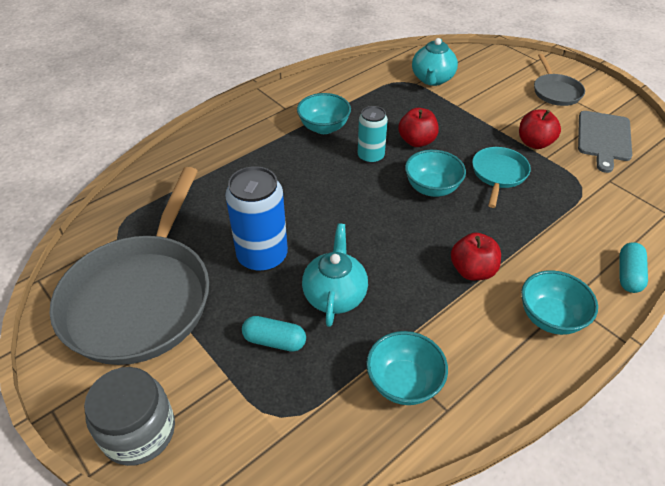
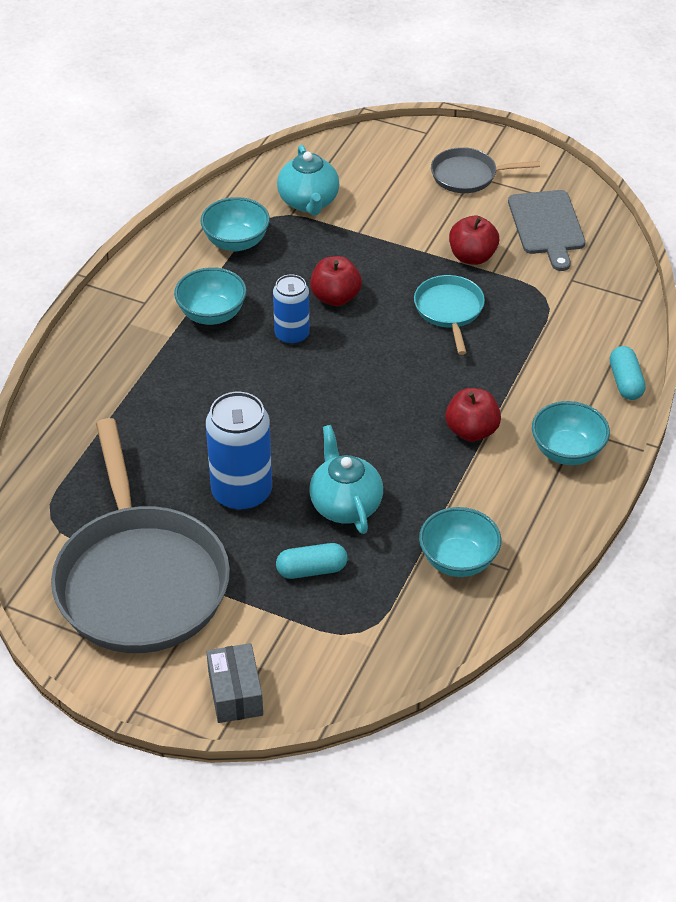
camera: 25 degrees left, 0 degrees up
(139, 431) = (235, 693): grey jar -> grey box
(370, 156) = (292, 335): turquoise can -> blue can
(432, 188) = (384, 352): turquoise bowl -> turquoise bowl (236, 242)
(555, 91) = (468, 175): grey pan -> grey pan turned 120 degrees clockwise

